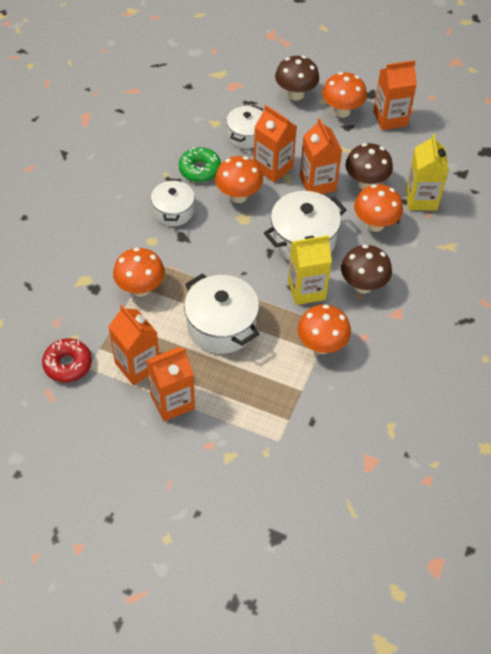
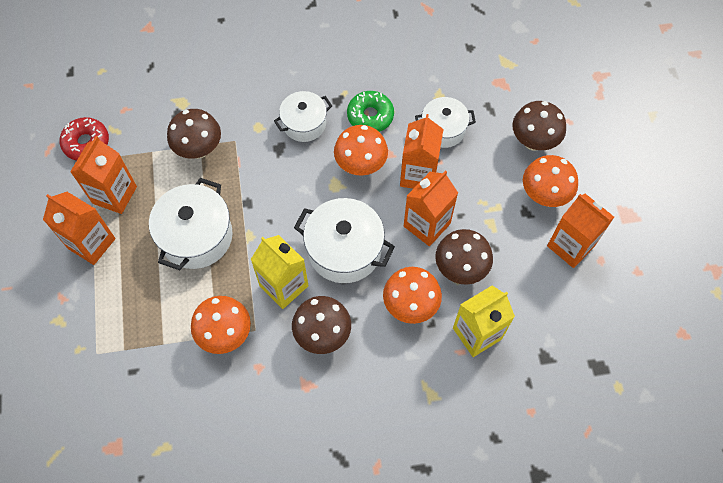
camera: 60 degrees right, 10 degrees up
(140, 288) = (199, 149): orange mushroom -> brown mushroom

